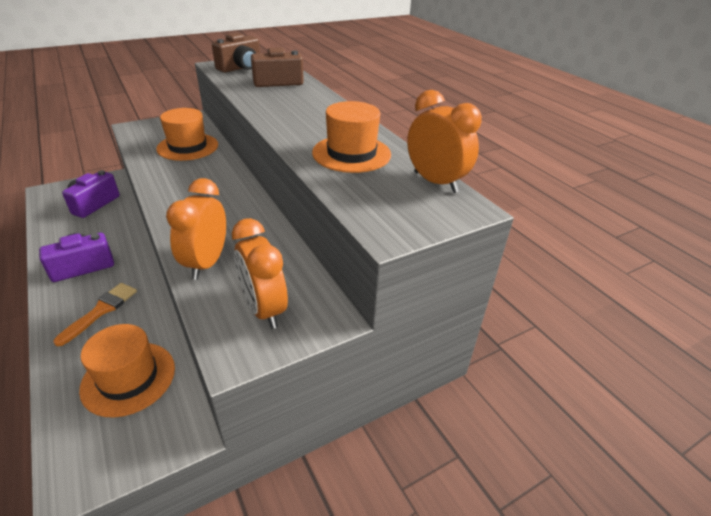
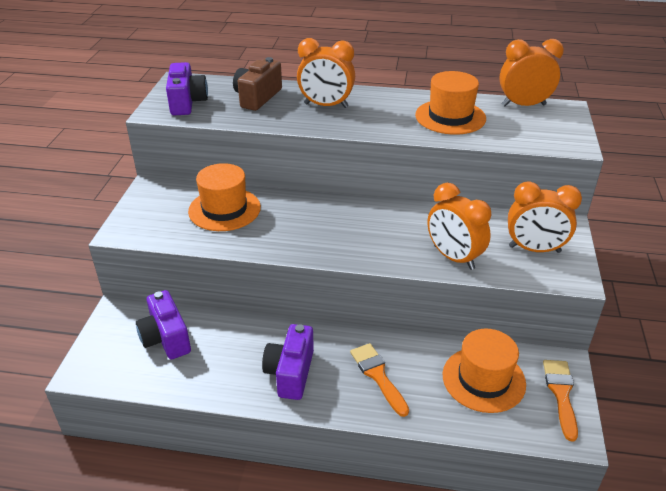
camera: 50 degrees left, 0 degrees up
(135, 448) = (561, 394): none -> orange brush
(240, 68) = (187, 102): brown camera -> purple camera
(298, 104) = (326, 105): none -> orange clock

